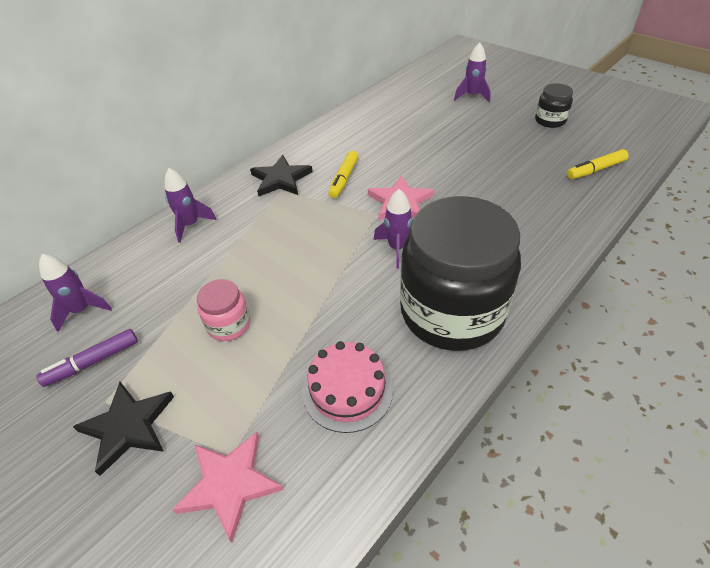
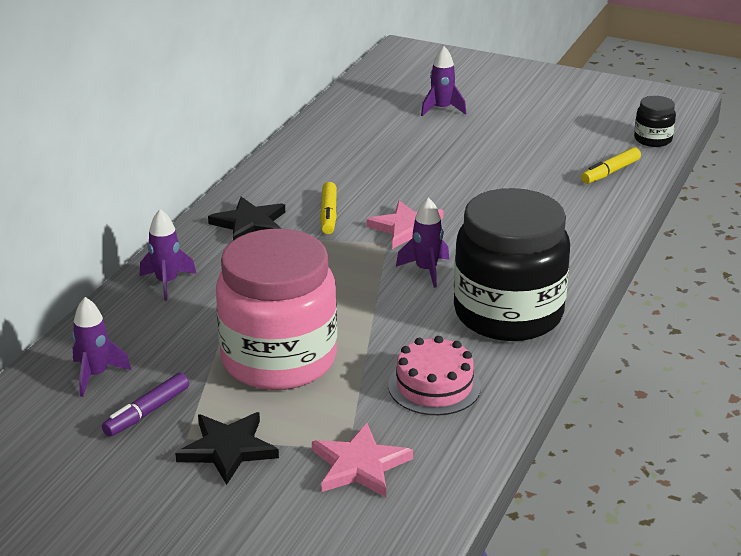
camera: 20 degrees left, 15 degrees down
(229, 325) = (279, 360): pink jar -> pink jar, size x2.33
(550, 120) = (545, 128): black jar -> black jar (652, 139)

